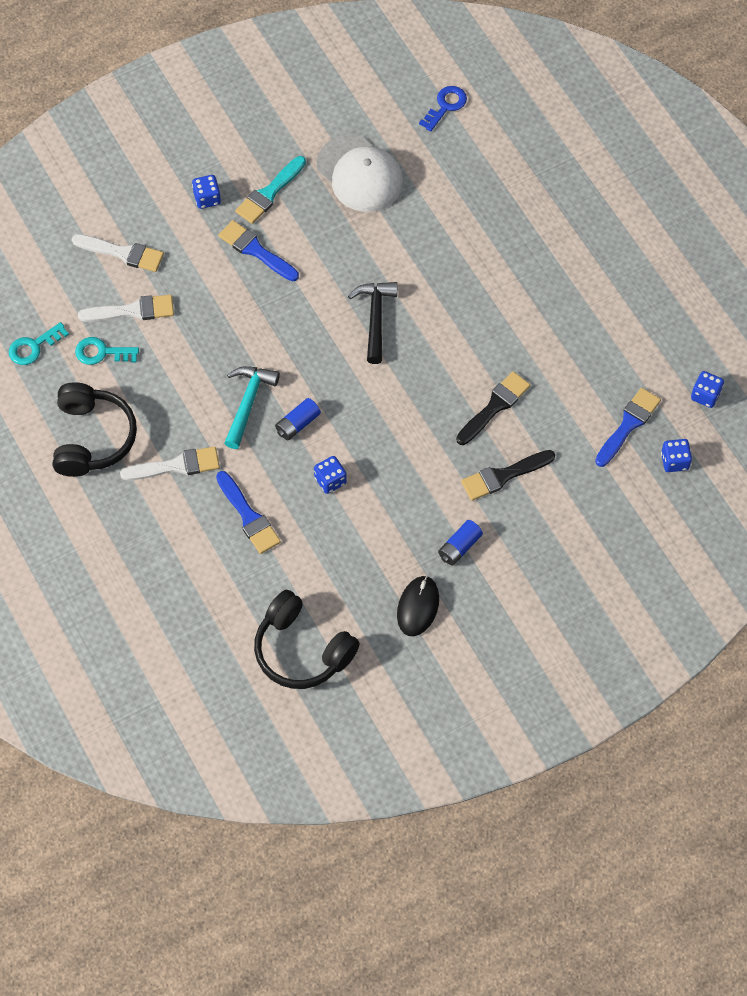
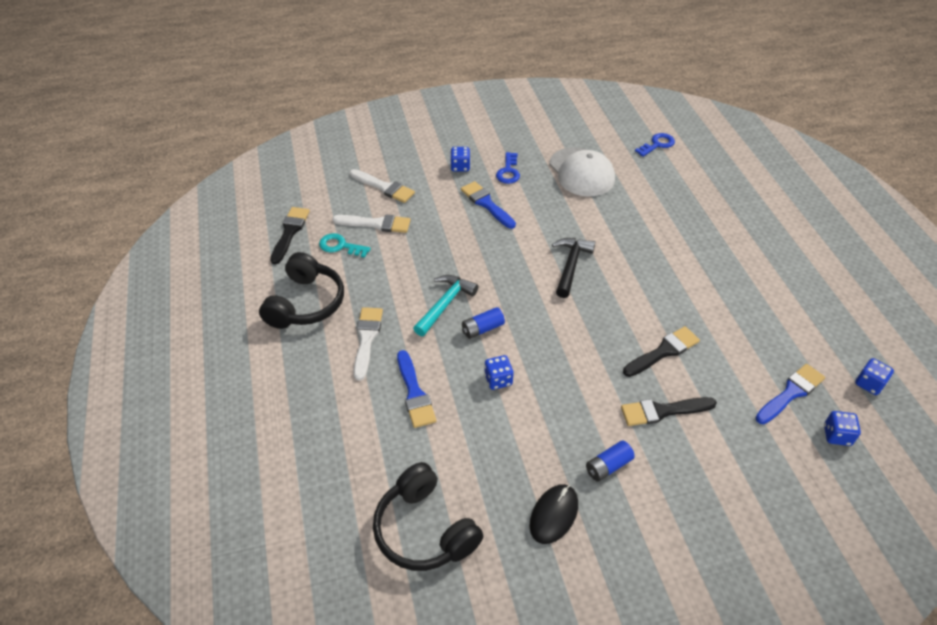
camera: 15 degrees right, 15 degrees down
(33, 347) = (290, 232): turquoise key -> black brush
(176, 466) = (366, 339): white brush -> white brush turned 90 degrees counterclockwise
(269, 193) = (508, 171): turquoise brush -> blue key

